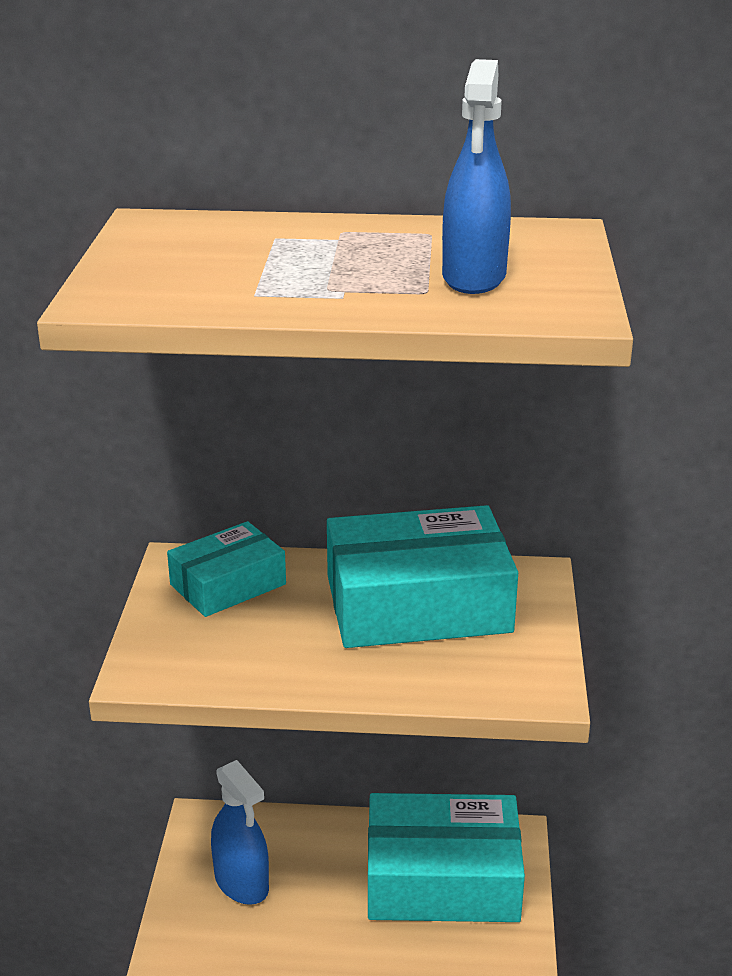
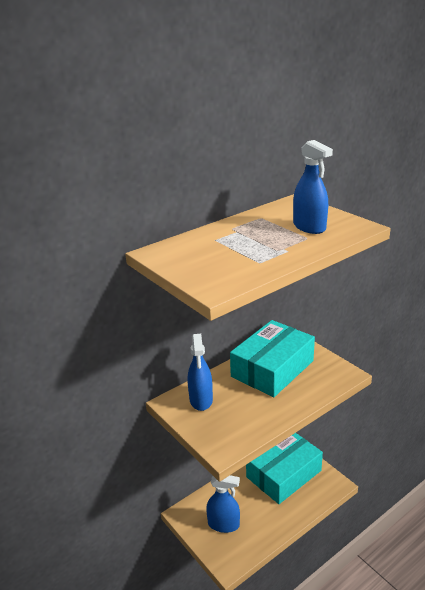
camera: 40 degrees left, 0 degrees up
(228, 584) = (201, 400): turquoise box -> blue spray bottle

